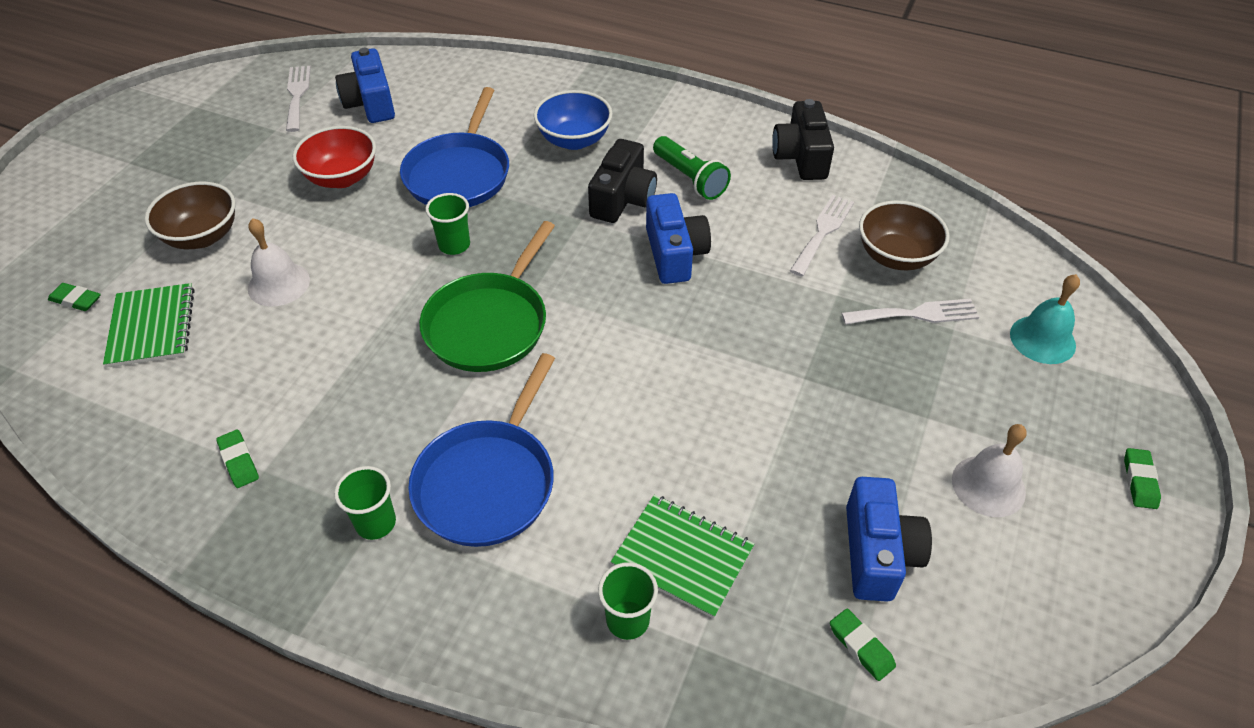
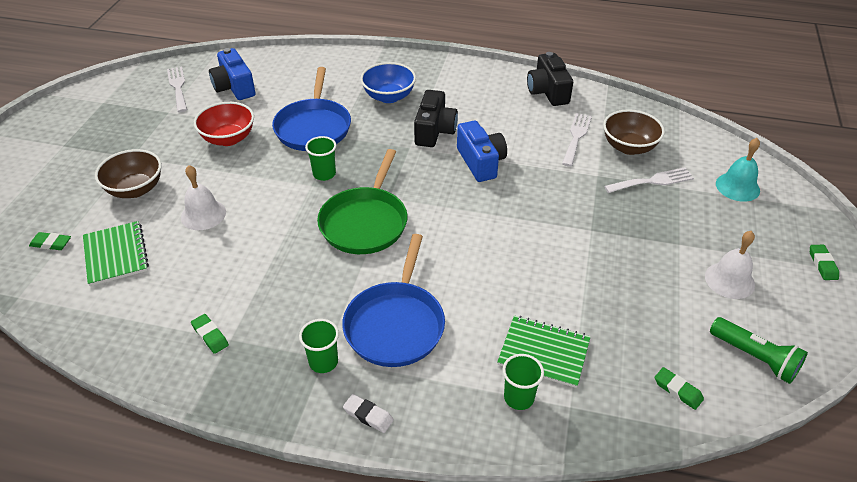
camera: 10 degrees left, 5 degrees down
(413, 612) = (368, 415): none -> white eraser
(690, 178) = (477, 113): green flashlight -> green flashlight (755, 358)
(877, 553) = (671, 331): blue camera -> none

